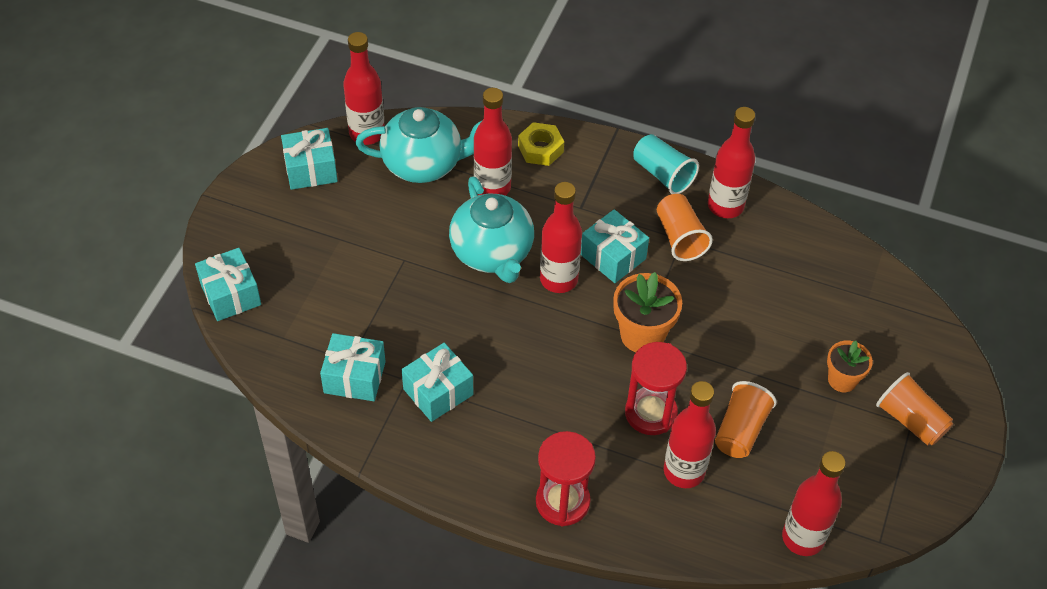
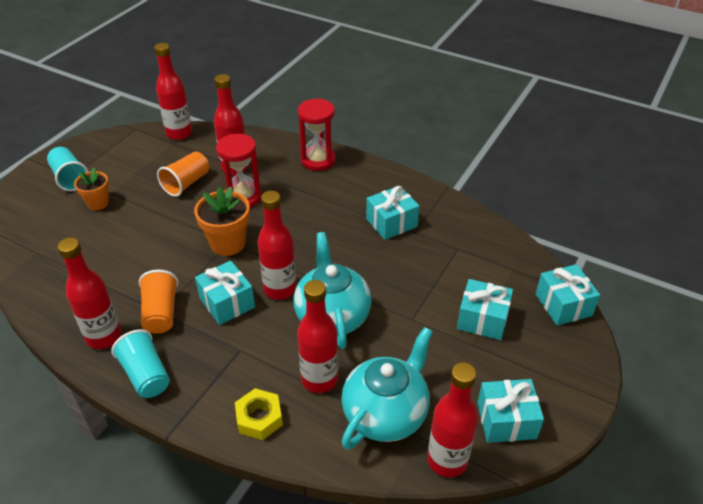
camera: 170 degrees left, 10 degrees down
(354, 377) = (453, 237): turquoise gift -> turquoise gift (482, 319)
(424, 164) = (386, 413): turquoise teapot -> turquoise teapot turned 120 degrees clockwise
(910, 420) = (69, 178): orange cup -> turquoise cup

